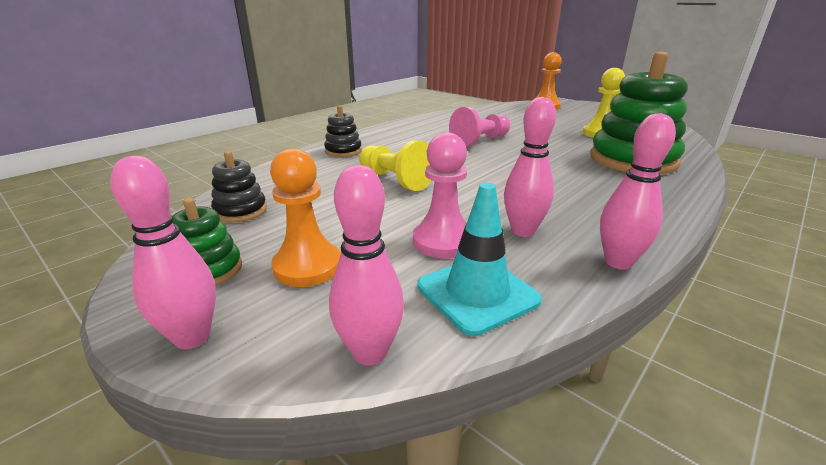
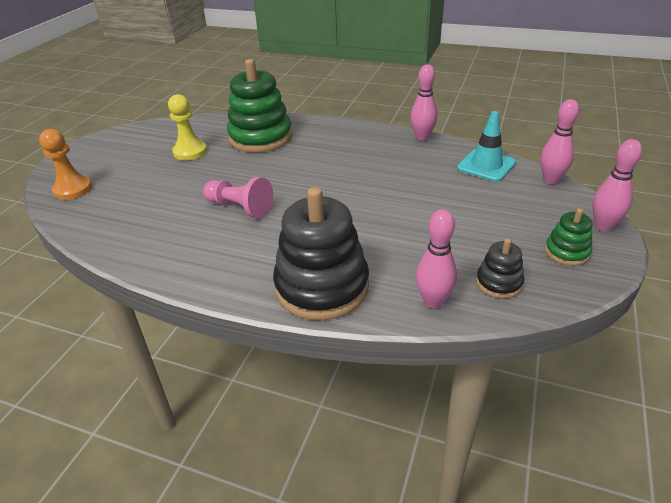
camera: 110 degrees left, 10 degrees up
(307, 266) = (522, 218): orange pawn -> none
(343, 151) = (322, 287): black stacking toy -> black stacking toy, size x2.11
(395, 180) = (375, 227): yellow pawn -> none
(443, 241) = (450, 184): pink pawn -> none
(522, 231) = (414, 163): pink bowling pin -> pink bowling pin (433, 301)

